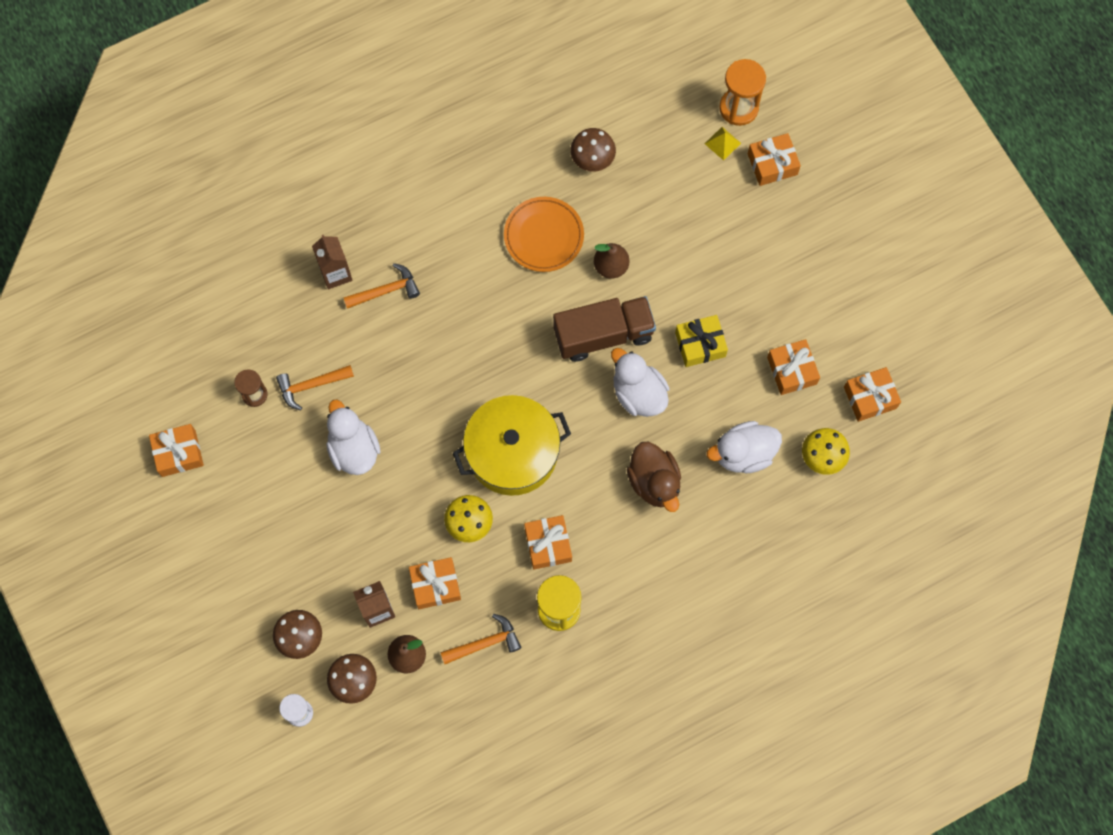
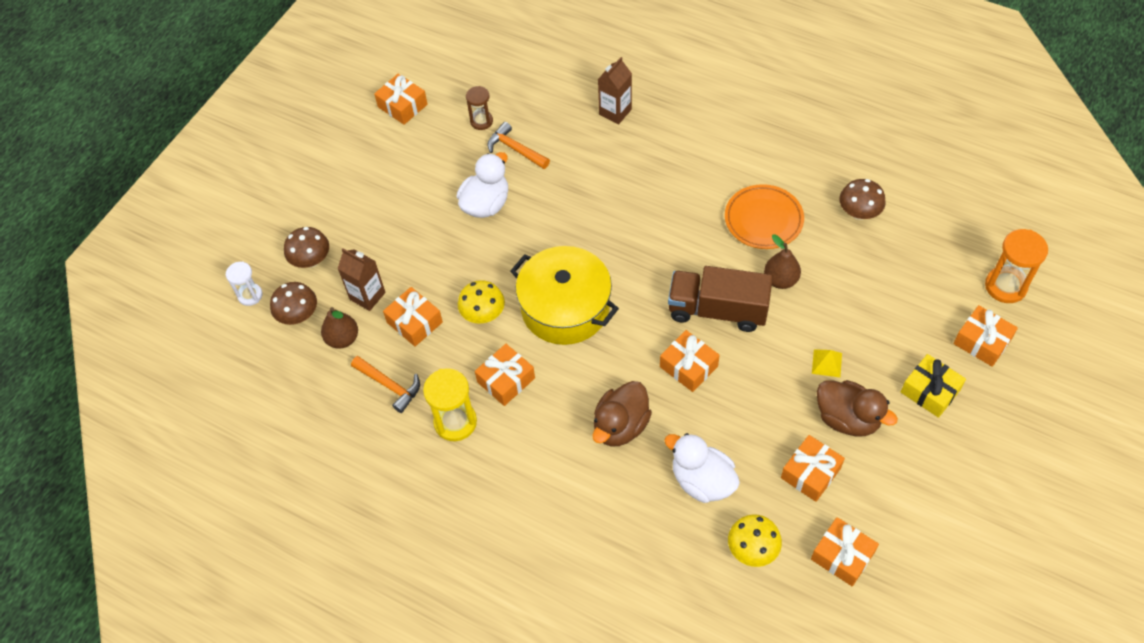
camera: 60 degrees right, 15 degrees down
(386, 291) = (628, 149): orange hammer -> none
(603, 335) = (717, 310): brown truck -> brown truck turned 150 degrees clockwise
(638, 393) = (688, 366): white duck -> orange gift
(700, 344) = (771, 386): yellow gift -> yellow gift (930, 391)
(722, 143) = (963, 294): yellow pyramid -> yellow pyramid (826, 363)
(767, 310) = (847, 419): none -> brown duck

